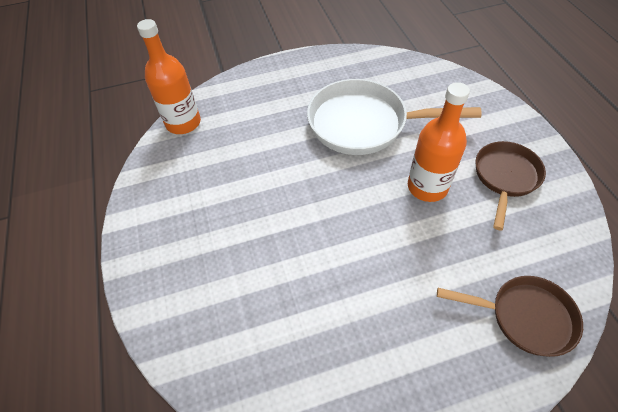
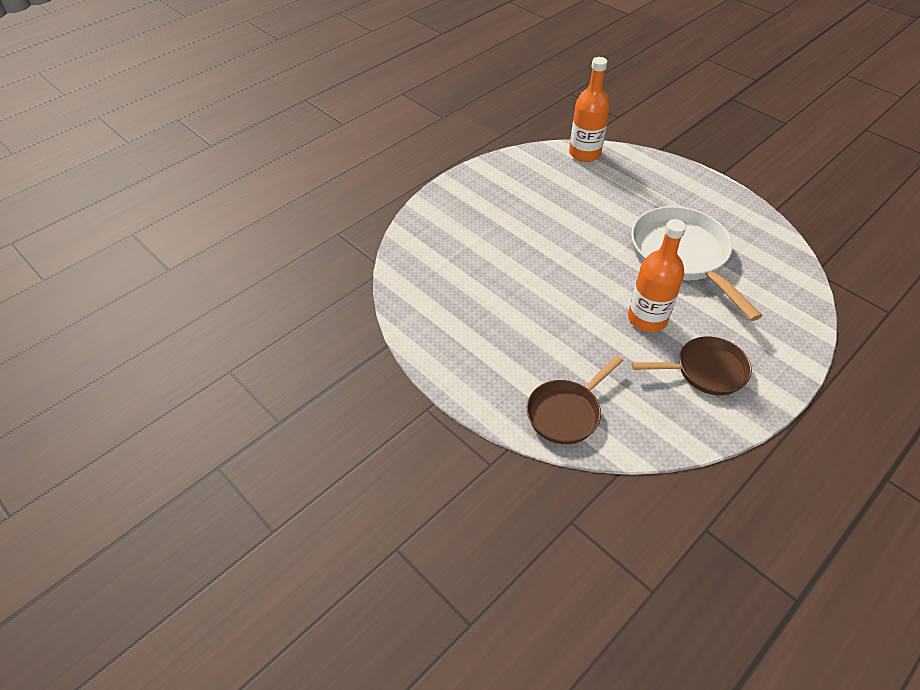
camera: 60 degrees right, 5 degrees down
(525, 317) = (566, 413): brown pan -> brown pan turned 60 degrees clockwise

